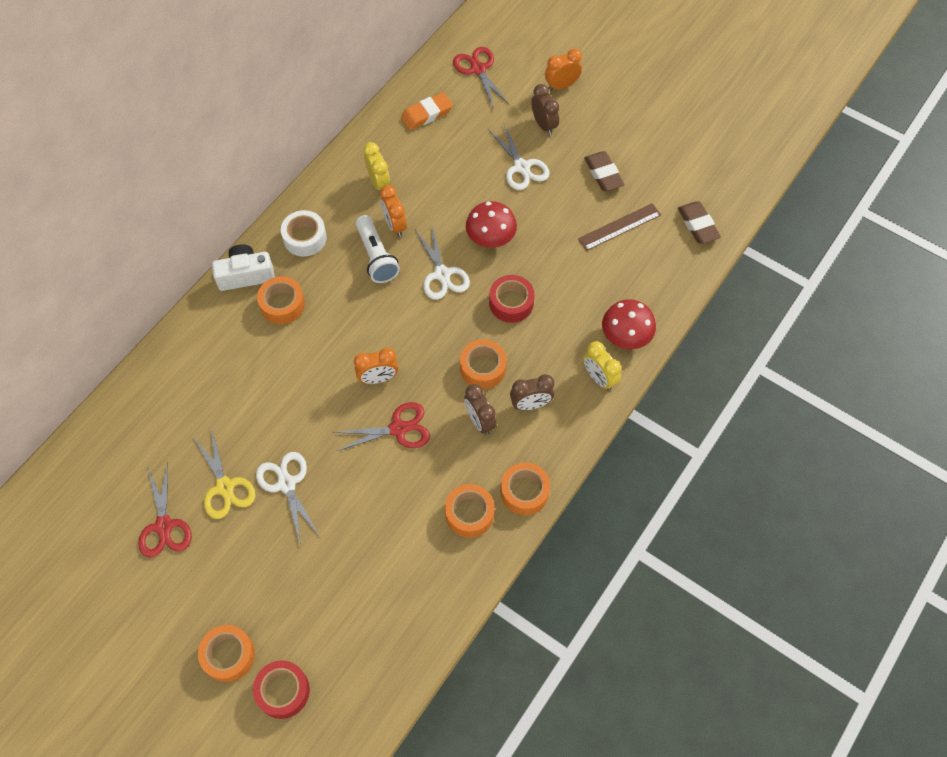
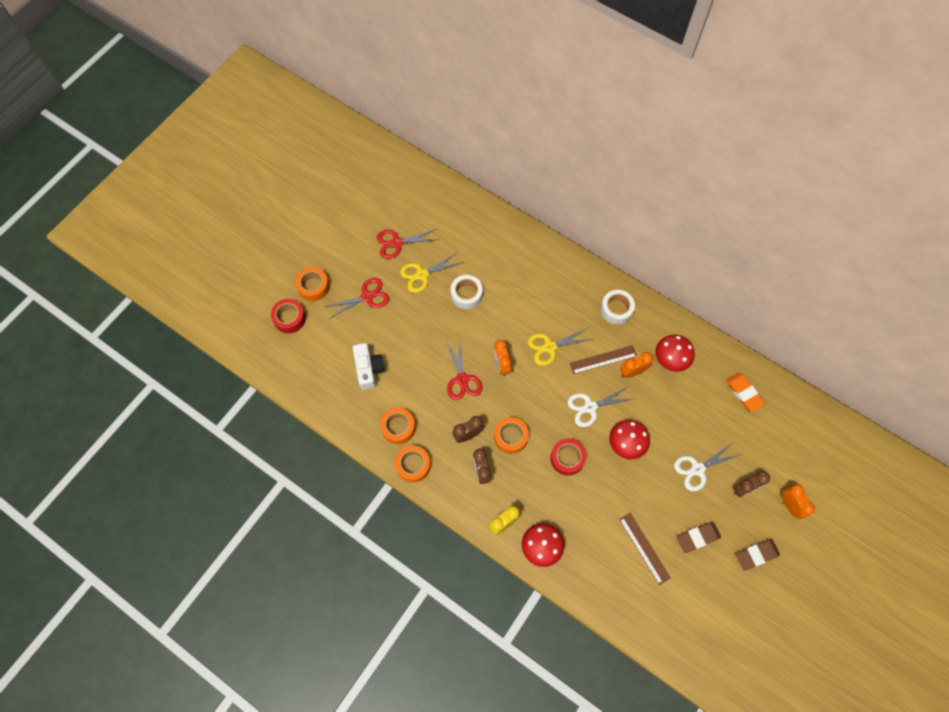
camera: 90 degrees right, 5 degrees up
(245, 275) = (582, 273): white camera -> white camera (369, 369)
(265, 424) = (466, 294): none -> white tape
(282, 304) = (559, 298): orange tape -> none
(286, 484) = (423, 311): white scissors -> none
(354, 318) = (549, 347): none -> yellow scissors
(376, 257) = (603, 359): white flashlight -> brown ruler
(378, 183) = (671, 359): yellow clock -> red mushroom
(478, 69) = (797, 434): red scissors -> red scissors (367, 297)
(697, 225) = (651, 617): brown eraser -> brown eraser (756, 555)

